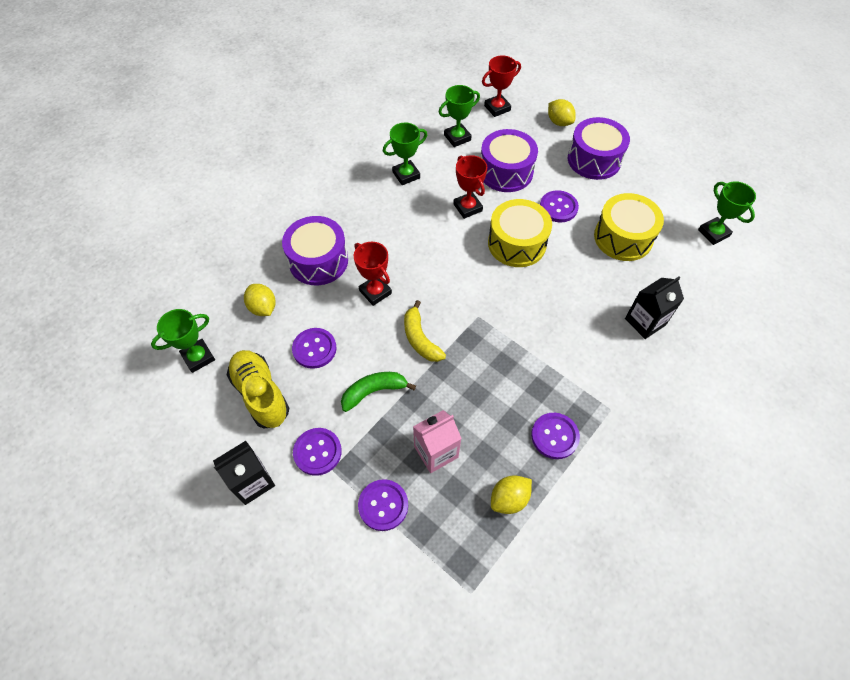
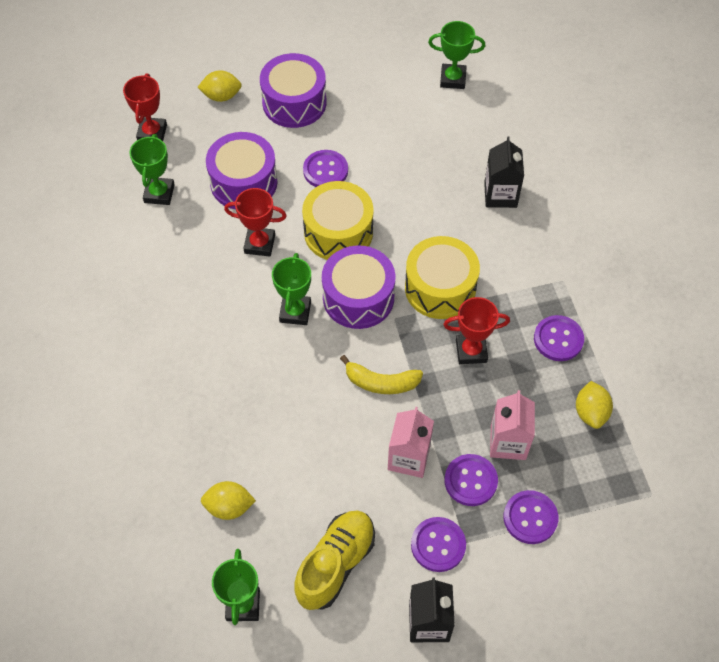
camera: 55 degrees left, 0 degrees up
(261, 394) = (335, 564): yellow shoe -> yellow shoe turned 120 degrees clockwise
(314, 349) = (320, 484): purple button -> purple button (470, 481)
(318, 261) = (211, 419): purple drum -> purple drum (358, 297)
(374, 391) = (409, 458): green banana -> pink carton
(375, 292) = (295, 389): red trophy -> red trophy (471, 351)
(406, 175) = (167, 271): green trophy -> green trophy (295, 312)
(623, 237) = (402, 146): yellow drum -> yellow drum (440, 288)

